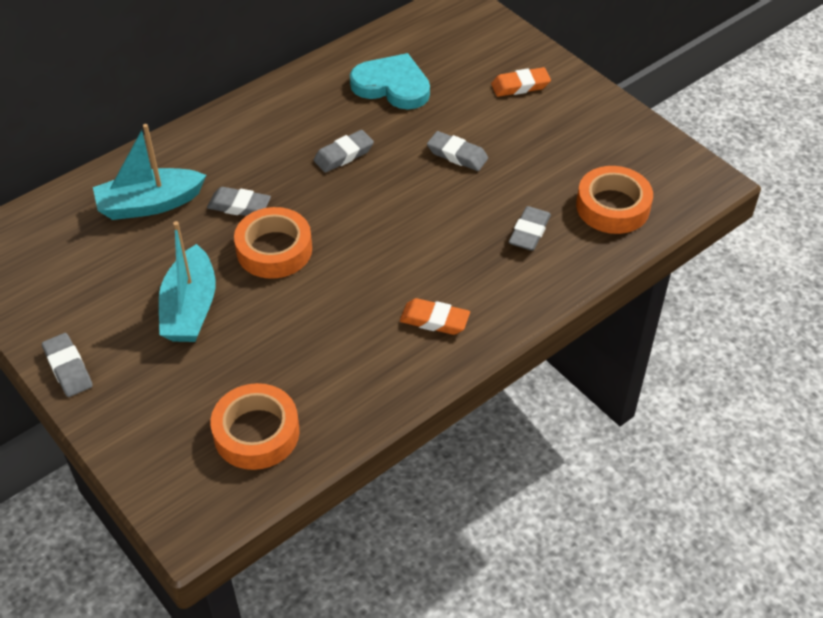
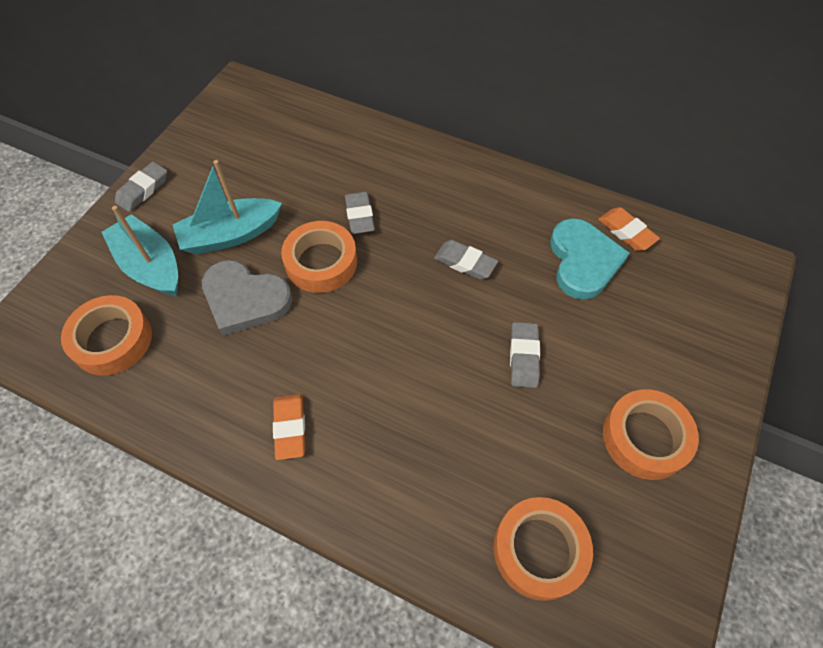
camera: 65 degrees right, 10 degrees up
(150, 204) = (331, 159): turquoise boat -> turquoise boat (150, 266)
(278, 317) = (245, 299): none -> grey heart
(520, 86) = (667, 375): orange eraser -> orange eraser (626, 232)
(529, 232) = (451, 471): grey eraser -> none
(561, 118) = (645, 438): none -> orange tape

